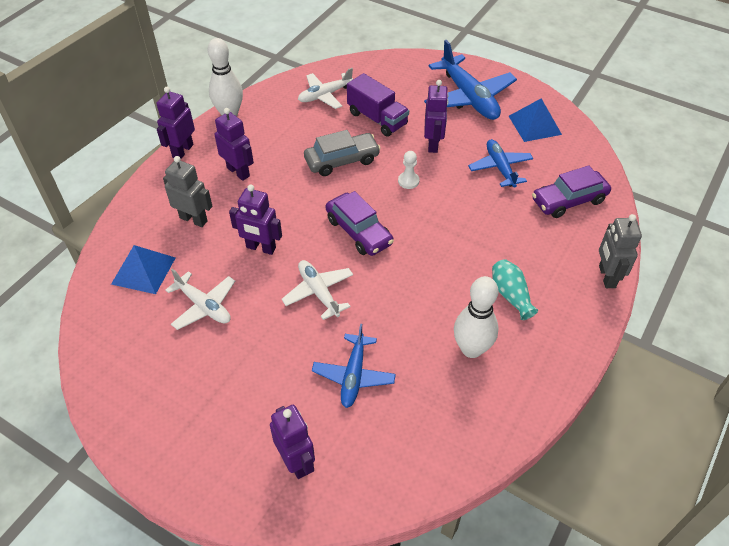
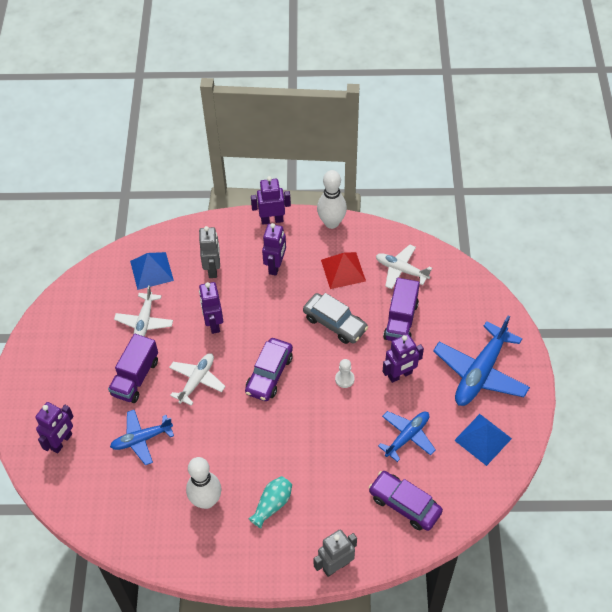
camera: 60 degrees right, 5 degrees up
(269, 346) = (135, 377): none -> purple truck
(289, 130) = (343, 270): none -> red pyramid

